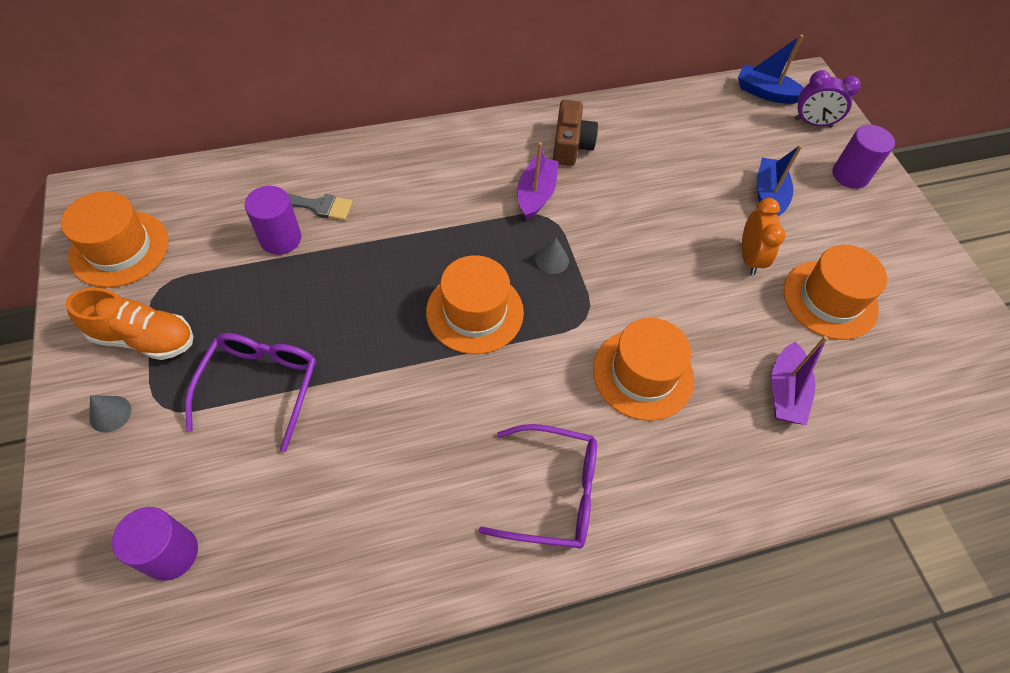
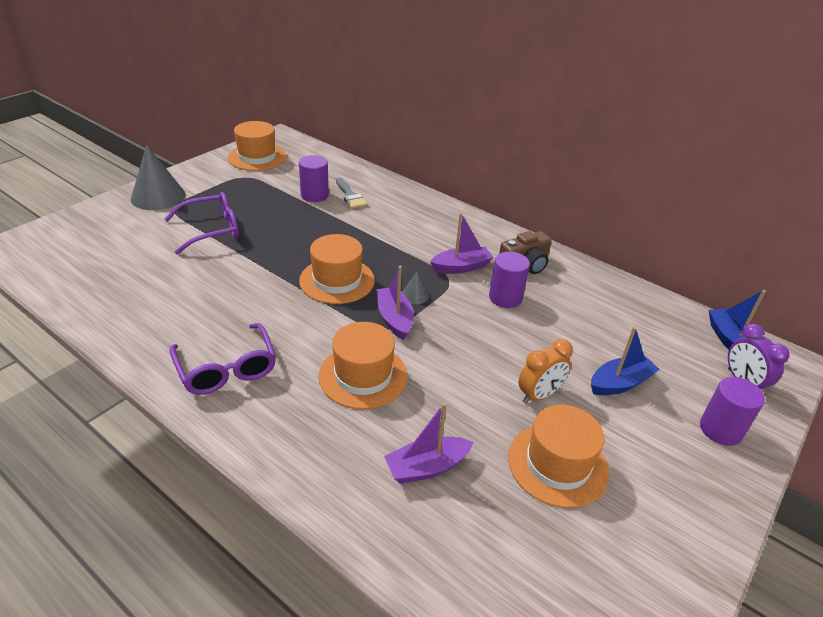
camera: 55 degrees right, 20 degrees down
(110, 414) = (158, 196): grey cone -> grey cone, size x2.21
(144, 338) = (210, 186): orange shoe -> none
(171, 553) = (90, 247): purple cylinder -> purple cylinder (505, 298)
(577, 299) = (394, 319): none -> purple boat

